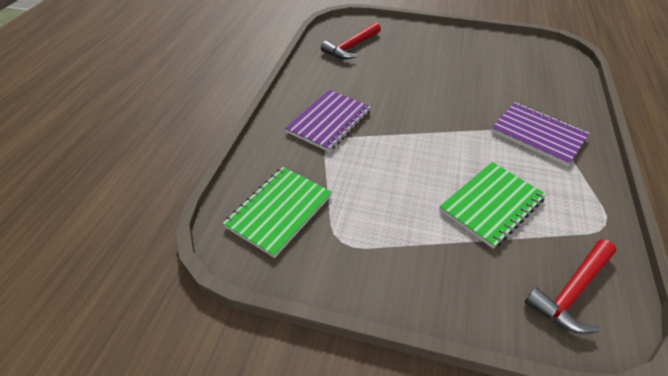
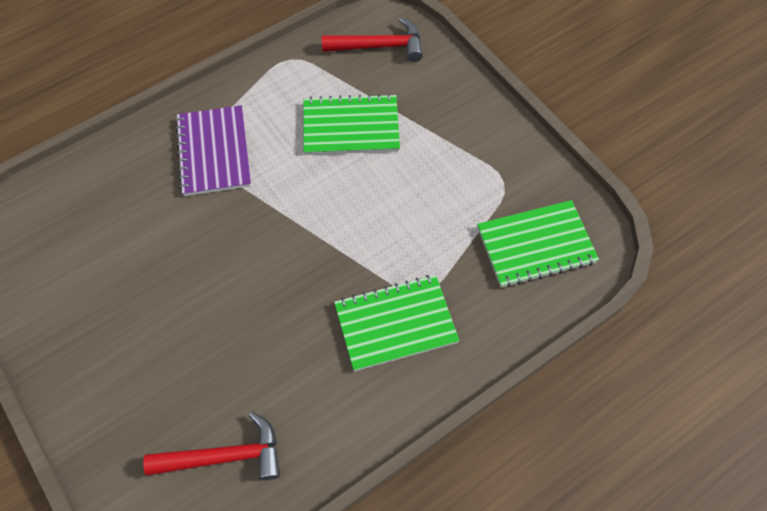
camera: 140 degrees left, 15 degrees up
(329, 121) = (395, 323): purple notebook -> green notebook

